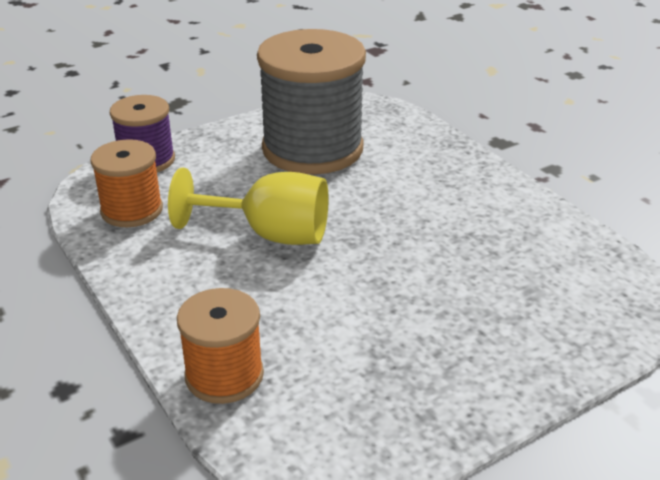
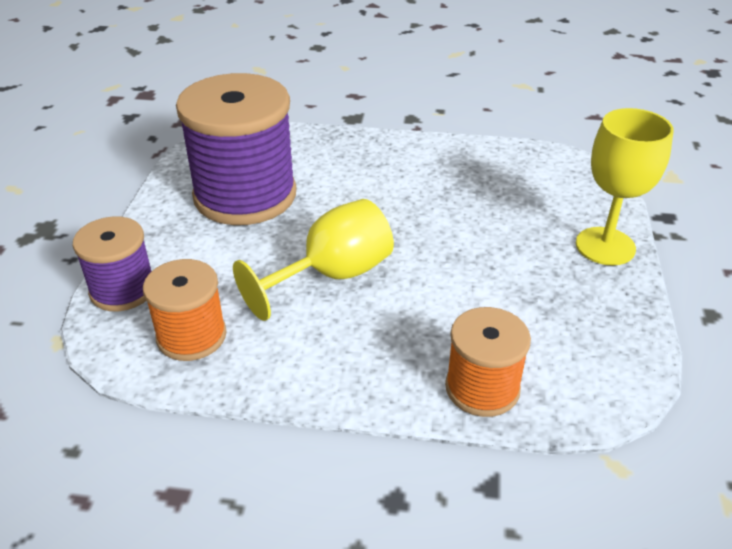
camera: 50 degrees left, 5 degrees up
(312, 149) = (245, 195): grey spool -> purple spool
(524, 368) = (605, 246): none -> yellow goblet

